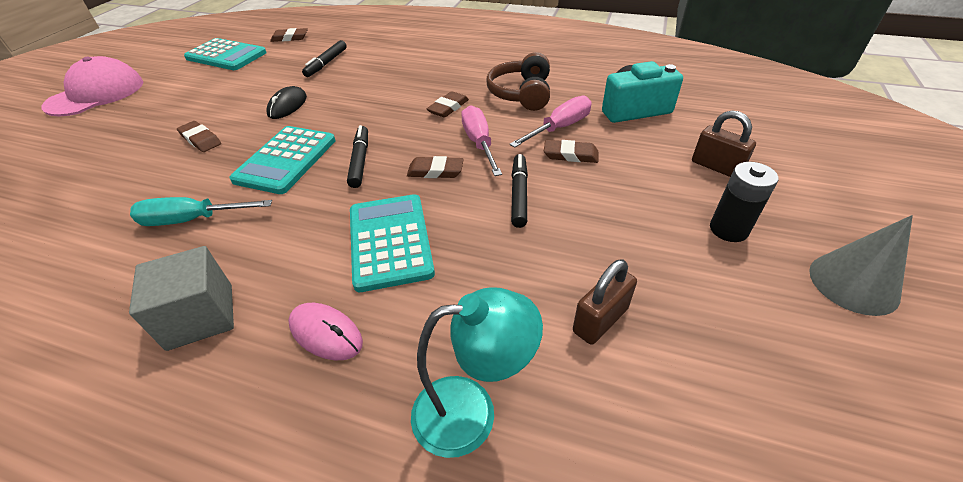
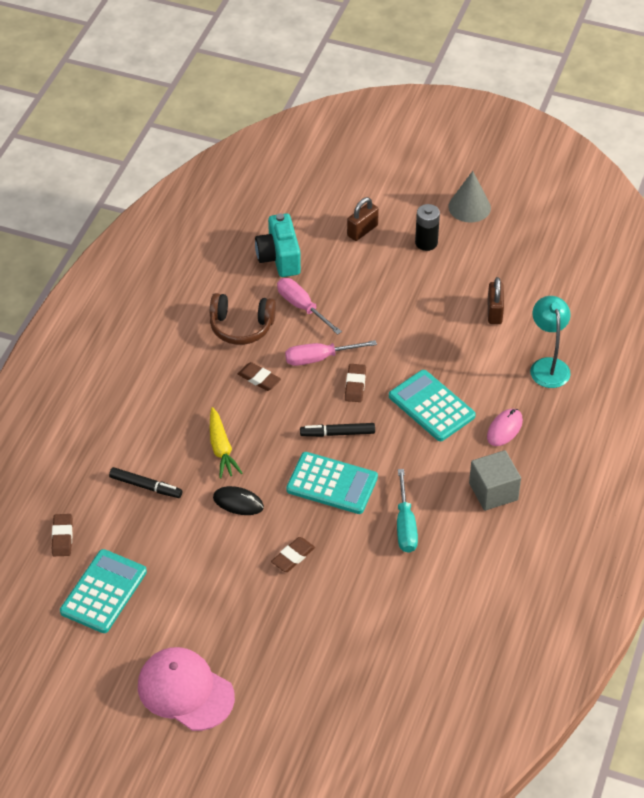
camera: 90 degrees left, 5 degrees up
(358, 93) = (221, 448): none -> yellow carrot
(390, 241) = (431, 406): turquoise calculator -> turquoise calculator turned 60 degrees clockwise
(519, 194) = (386, 338): black marker -> none
(570, 155) = (341, 305): brown eraser -> none
(600, 320) = (494, 312): brown padlock -> brown padlock turned 45 degrees clockwise

